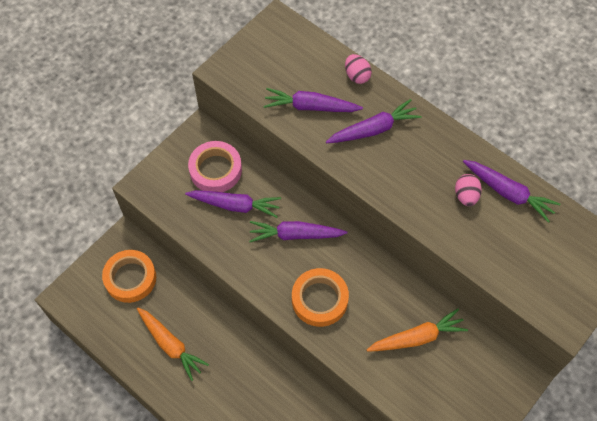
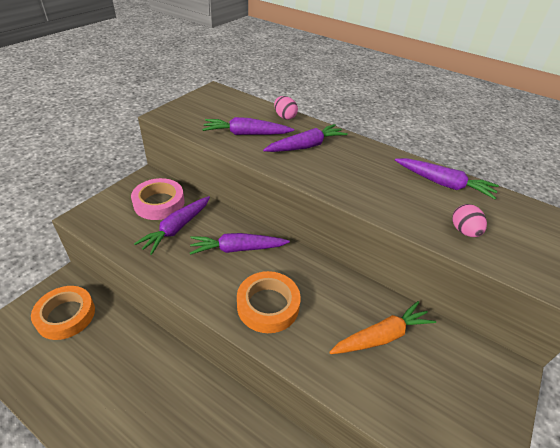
camera: 10 degrees left, 20 degrees down
(171, 345) = (100, 382): orange carrot -> none
(235, 205) = (177, 228): purple carrot -> purple carrot turned 120 degrees clockwise
(466, 196) = (405, 187): pink egg -> pink egg (464, 231)

